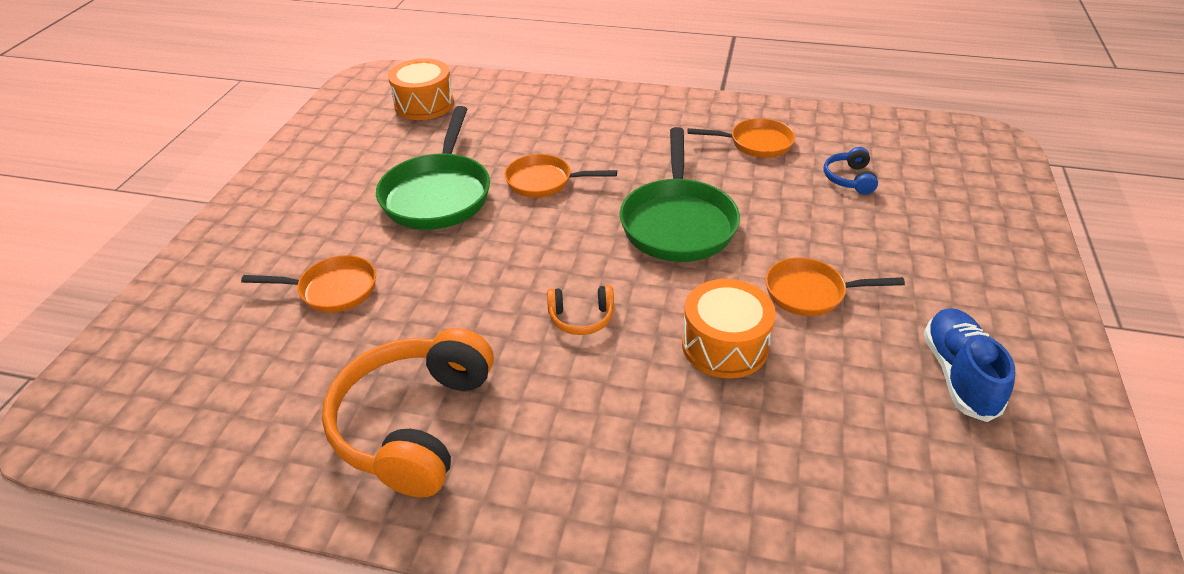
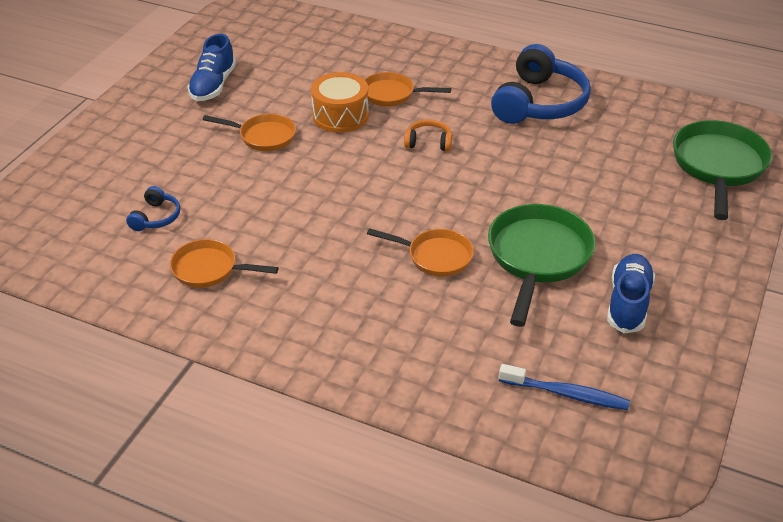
camera: 170 degrees left, 0 degrees up
(333, 290) = (613, 184): orange pan -> orange pan (391, 94)
(355, 168) = (628, 303): none -> blue shoe
(414, 424) = (539, 103): orange headphones -> blue headphones
(424, 104) = (566, 394): orange drum -> blue toothbrush
(678, 223) = (329, 199): green pan -> green pan (718, 166)

